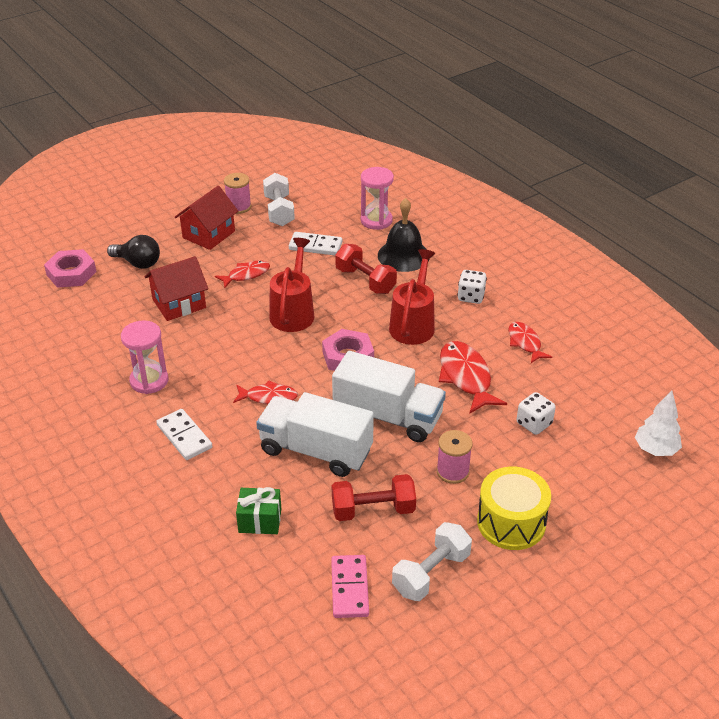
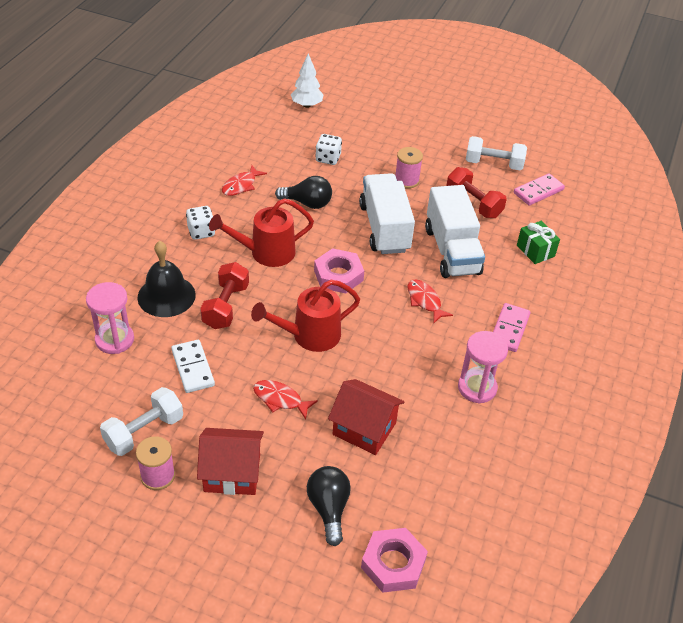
camera: 125 degrees left, 5 degrees up
(184, 436) = (509, 329): white domino -> pink domino
(466, 377) = (307, 203): red fish -> black light bulb
(511, 522) = (424, 145): yellow drum -> none

